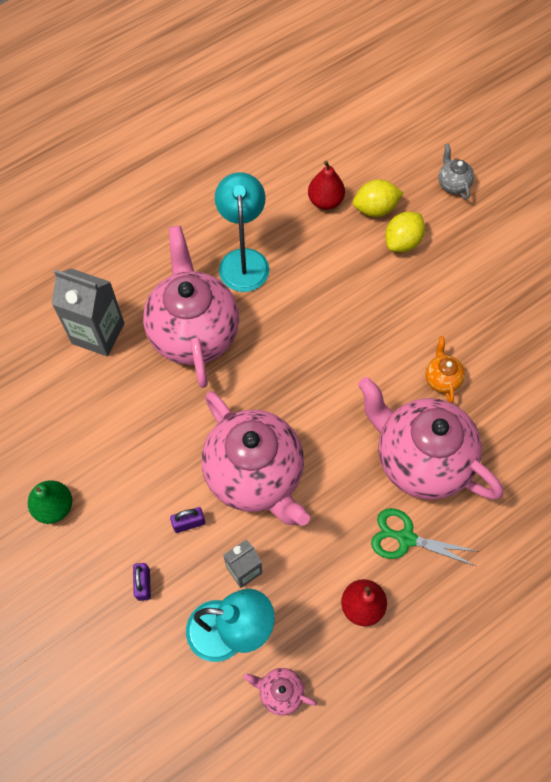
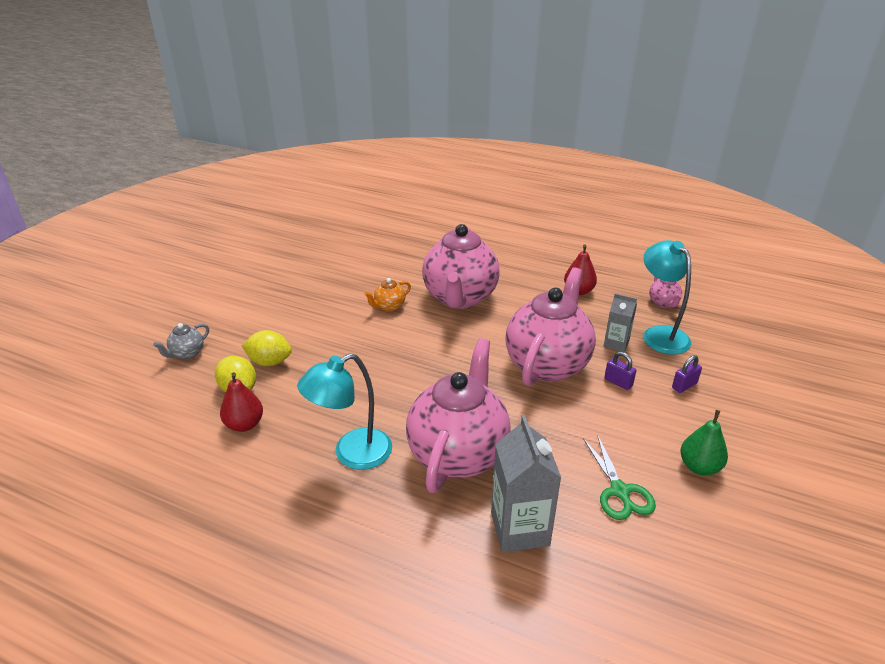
camera: 120 degrees left, 30 degrees down
(194, 332) = (458, 454): pink teapot -> pink teapot turned 150 degrees clockwise
(406, 538) = (519, 288): green scissors -> green scissors (619, 491)

